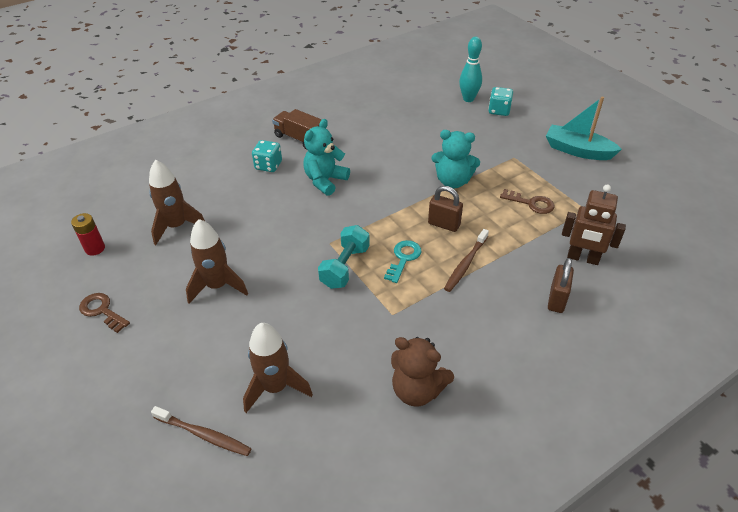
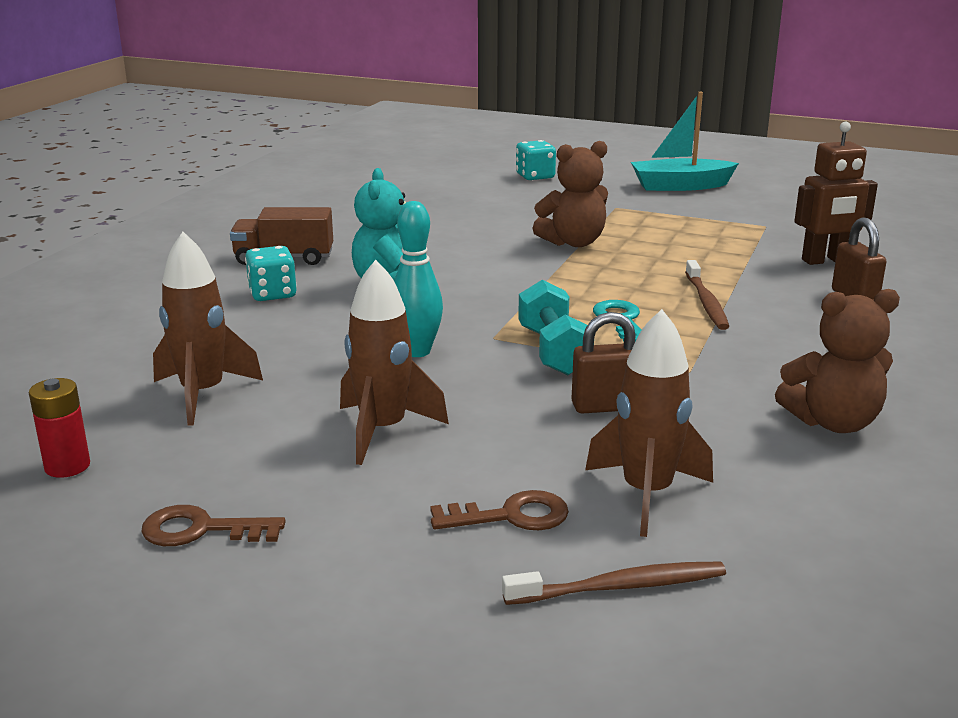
camera: 35 degrees left, 20 degrees down
(444, 224) = (623, 279): brown padlock -> brown padlock (605, 406)
(453, 181) = (573, 242): turquoise teddy bear -> brown teddy bear
(468, 99) = (479, 175): turquoise bowling pin -> turquoise bowling pin (417, 351)
(531, 203) = (698, 236): brown key -> brown key (511, 516)

